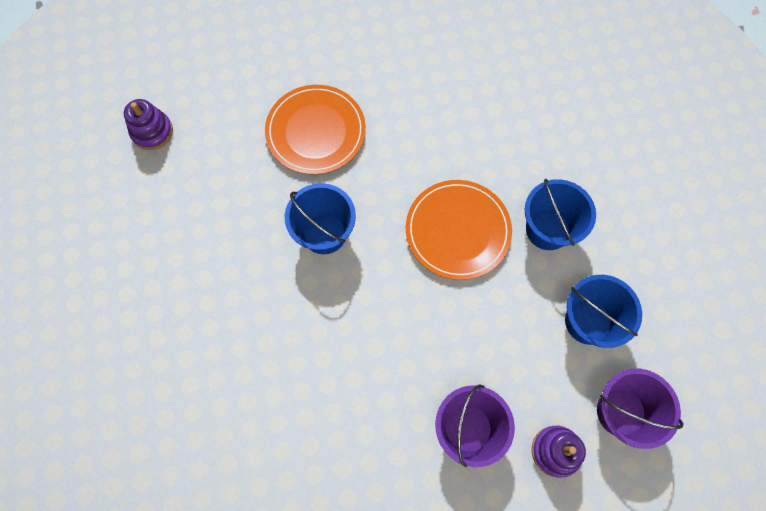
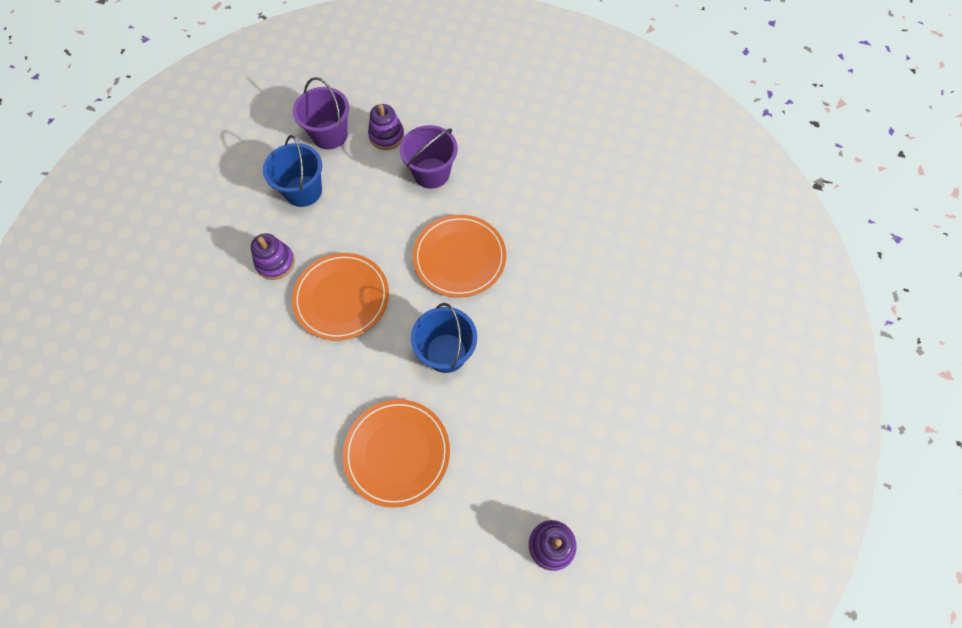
camera: 150 degrees left, 5 degrees down
(370, 338) = (459, 257): none -> orange plate
(547, 229) = (275, 262): blue bucket -> purple stacking toy

